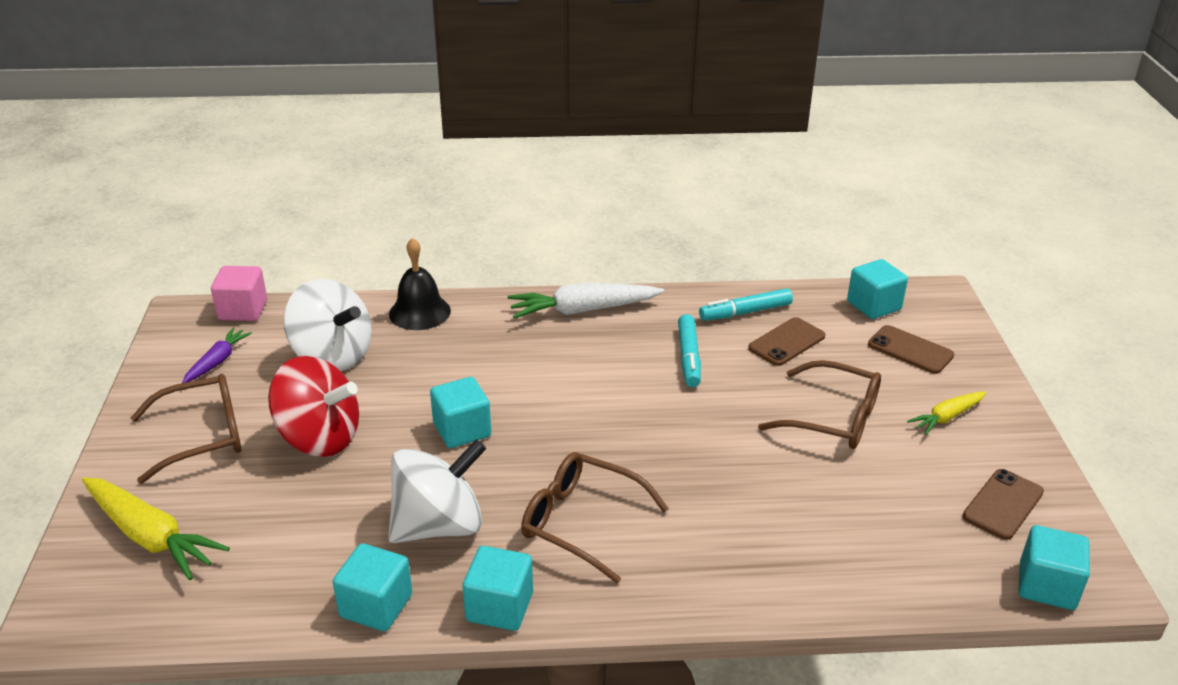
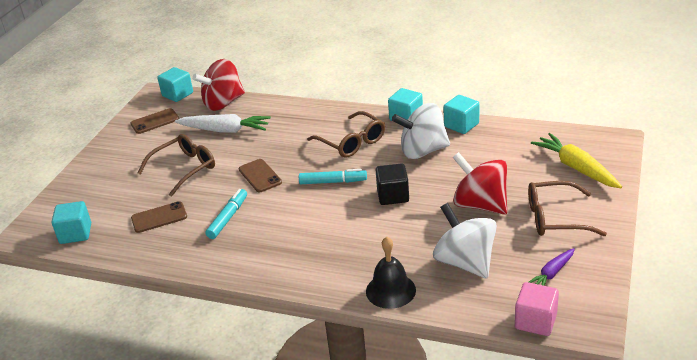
camera: 155 degrees left, 0 degrees up
(462, 430) = (393, 196): turquoise cube -> black cube
(582, 310) = (269, 268): white carrot -> white carrot (225, 130)
(745, 312) = (161, 244): turquoise marker -> turquoise marker (333, 182)
(833, 418) = (184, 169): brown glasses -> brown glasses turned 90 degrees clockwise
(910, 350) = (95, 199): brown phone -> brown phone (260, 176)
(920, 578) = (223, 103): none -> red spinning top
(946, 417) = (127, 160): yellow carrot -> none

